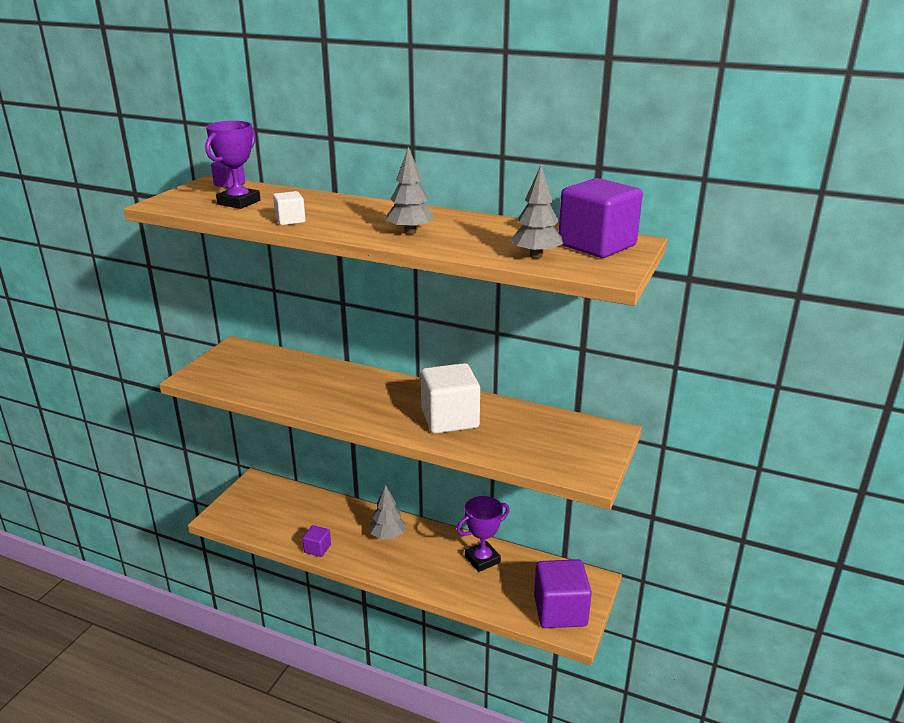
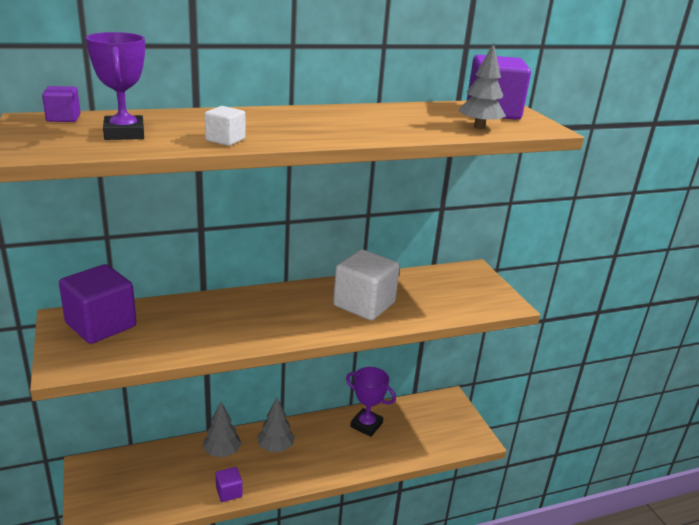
camera: 45 degrees left, 0 degrees up
(410, 232) = (353, 128): grey tree -> grey tree (222, 452)
(482, 559) = (366, 425): purple trophy -> purple trophy turned 75 degrees counterclockwise
(560, 611) = (455, 431): purple cube -> purple cube (101, 325)

